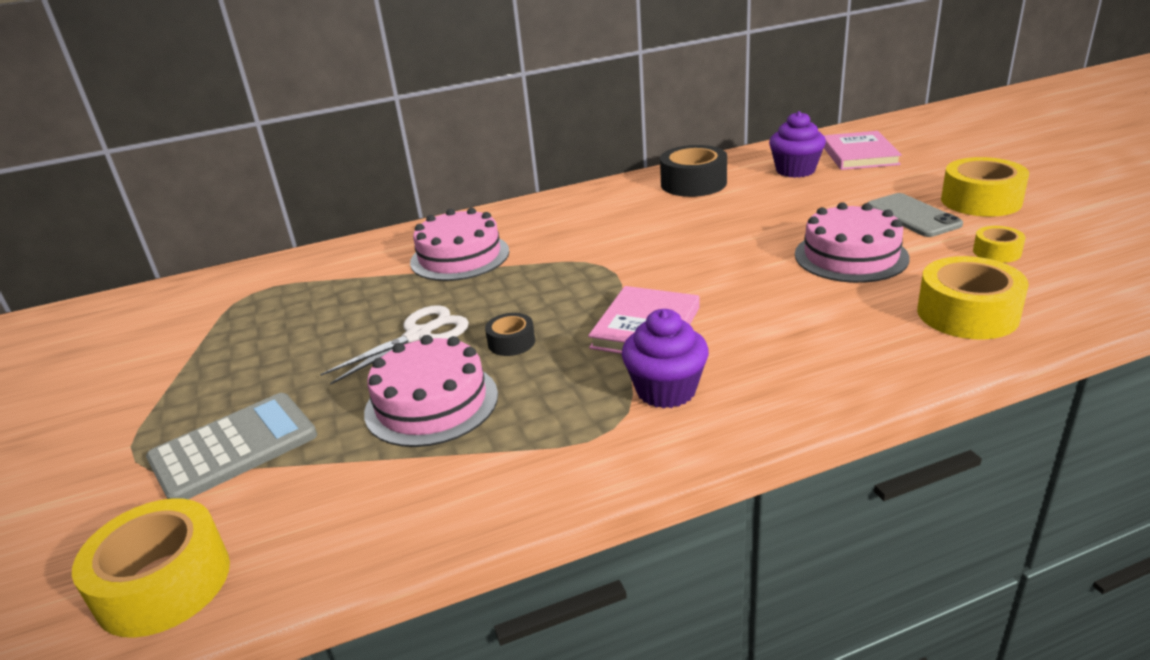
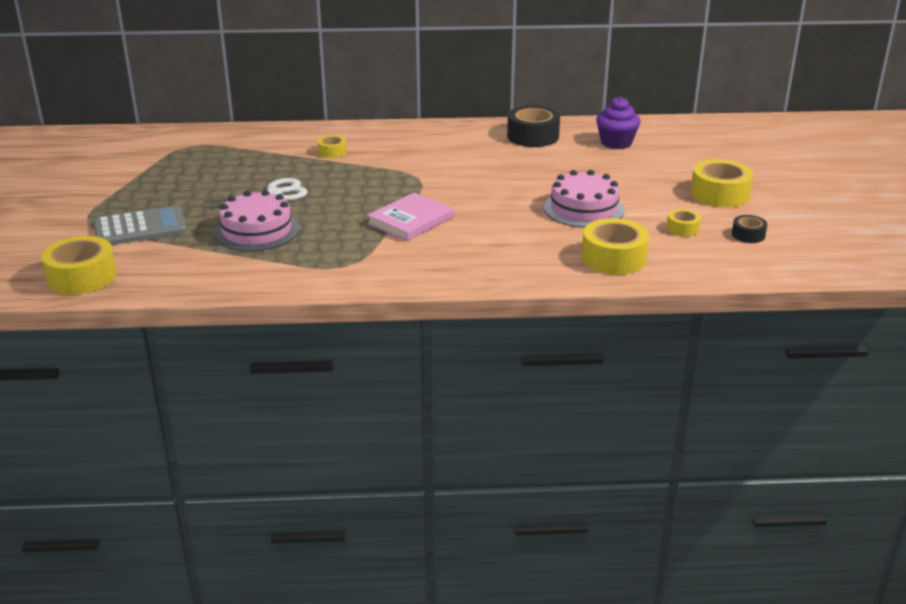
camera: 15 degrees right, 0 degrees up
(460, 257) = (332, 152): pink cake -> yellow tape
(511, 342) = (325, 210): black tape -> black tape (748, 235)
(666, 390) = (391, 255): purple cupcake -> none
(859, 155) = (677, 141): pink book -> none
(912, 216) = (658, 193): grey phone -> none

